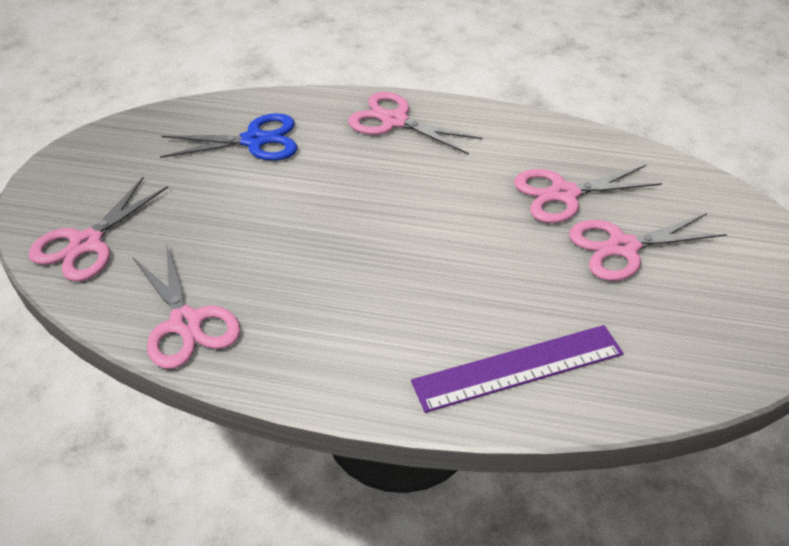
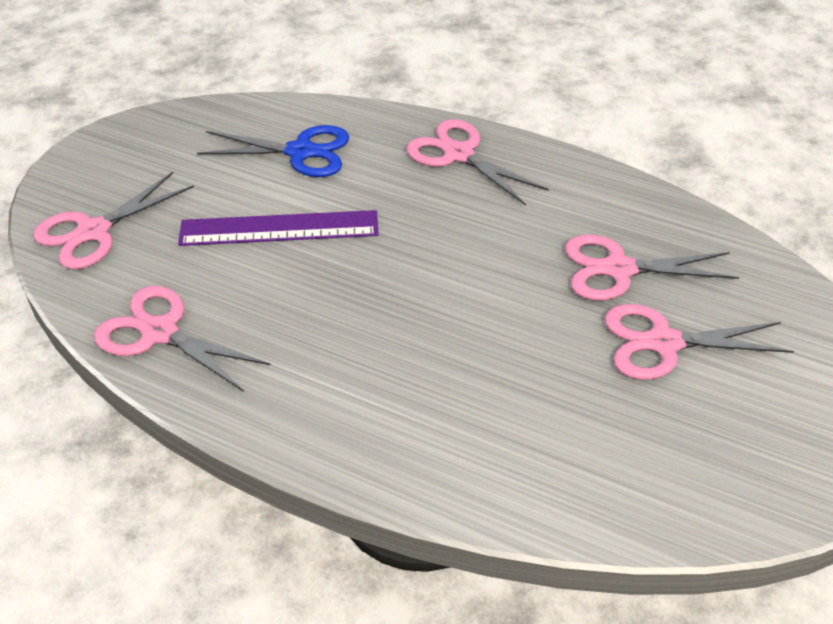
camera: 15 degrees right, 0 degrees up
(186, 323) = (160, 333): pink scissors -> pink scissors turned 135 degrees clockwise
(518, 368) = (489, 454): purple ruler -> purple ruler (279, 229)

